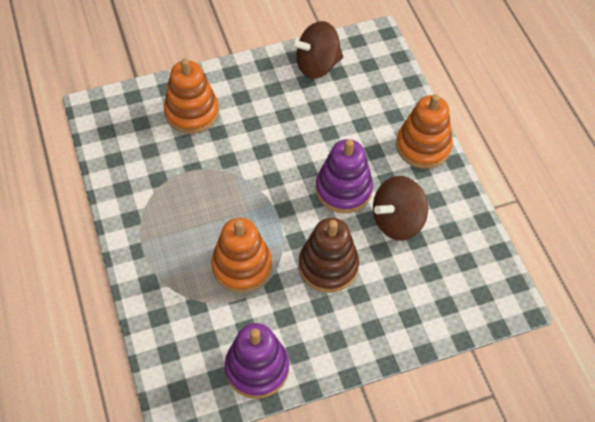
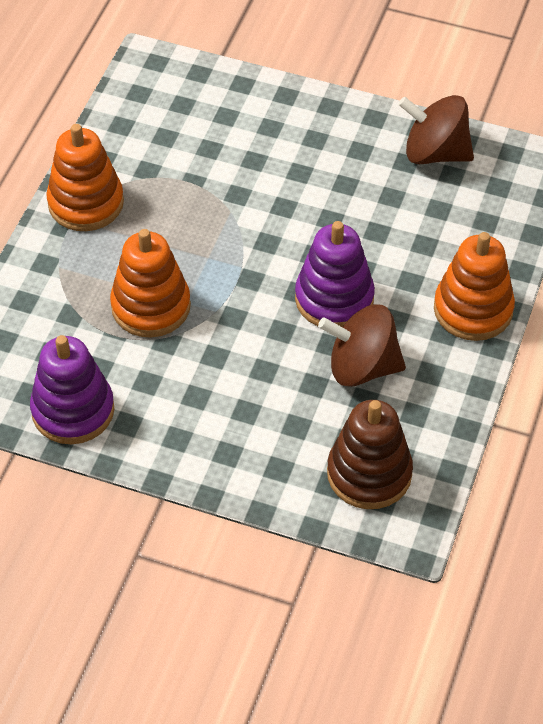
camera: 40 degrees right, 5 degrees down
(192, 112) = (245, 124): orange stacking toy -> orange stacking toy (86, 203)
(328, 266) = (240, 363): brown stacking toy -> brown stacking toy (369, 473)

